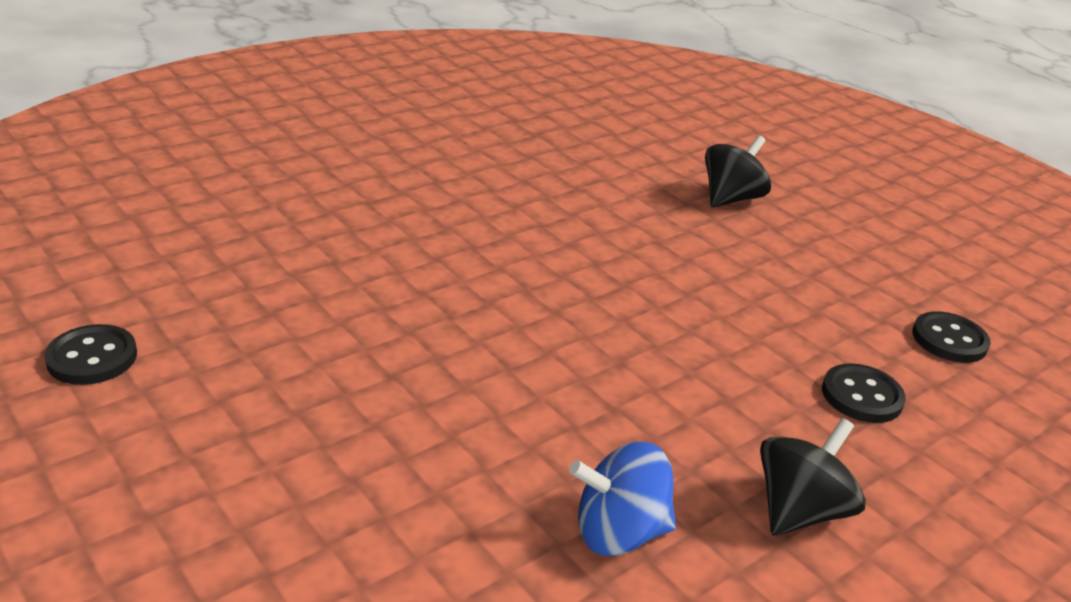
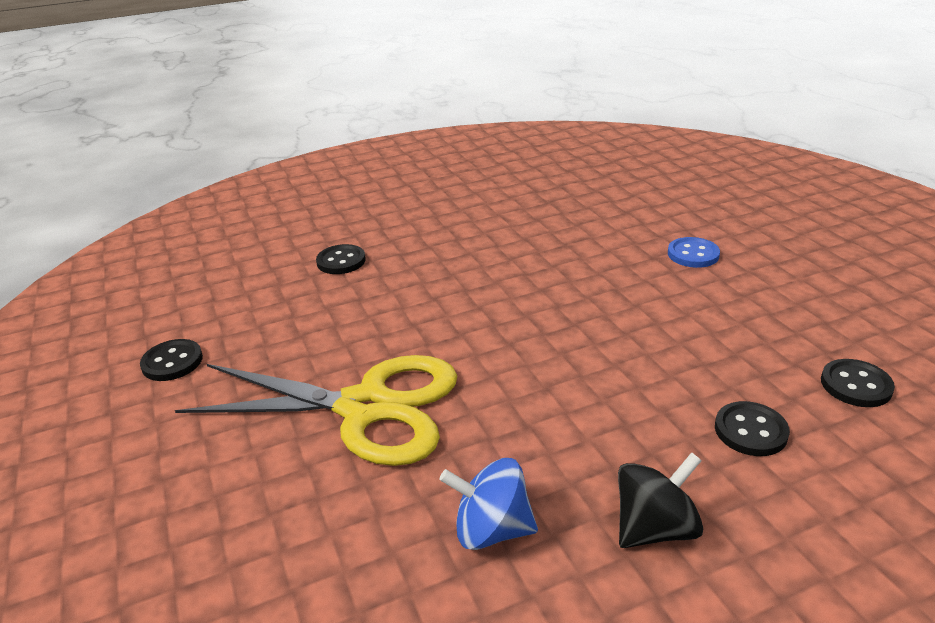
camera: 20 degrees right, 0 degrees up
(287, 212) = (341, 261): none -> black button
(402, 401) = (366, 408): none -> yellow scissors
(731, 199) = (693, 254): black spinning top -> blue button

